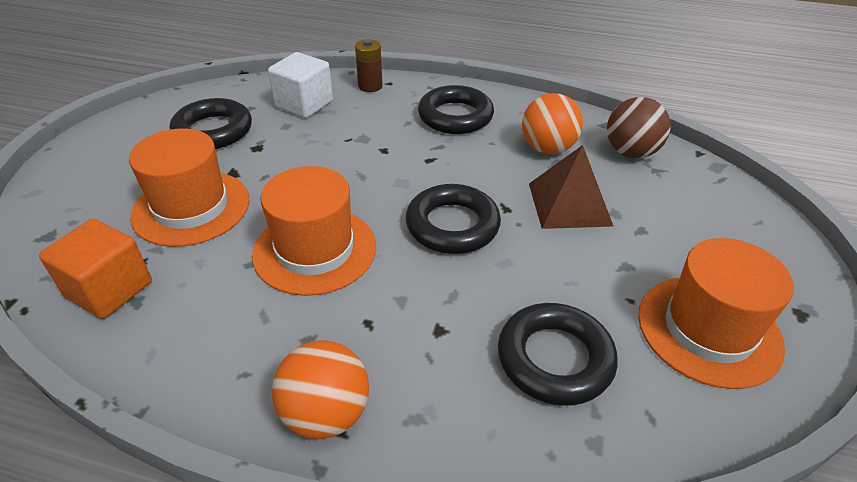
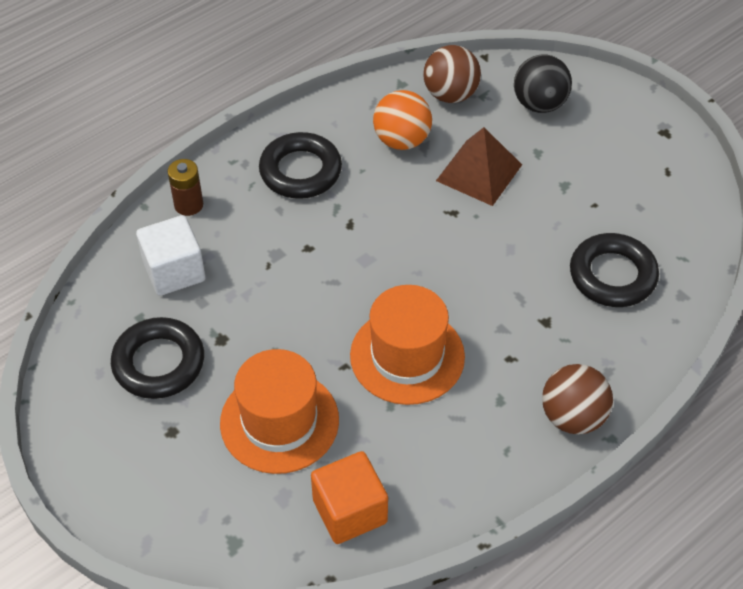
camera: 55 degrees left, 10 degrees up
(326, 414) = (572, 417): orange ball -> brown ball
(452, 225) = (447, 256): black ring -> none
(697, 206) = (539, 104): none -> black ball
(708, 329) = (645, 185): orange hat -> none

